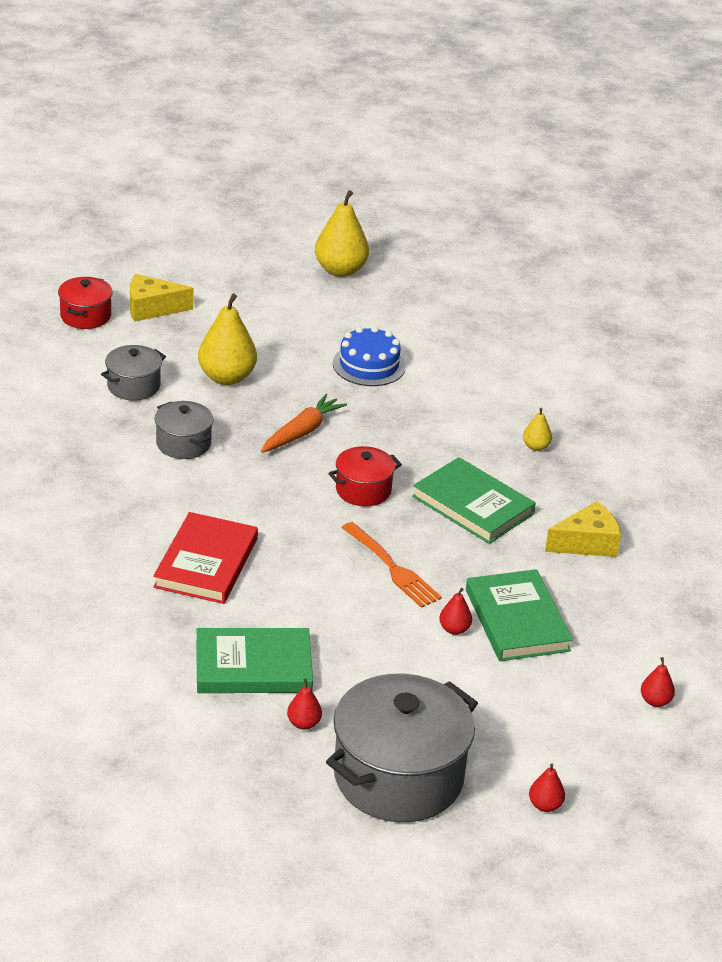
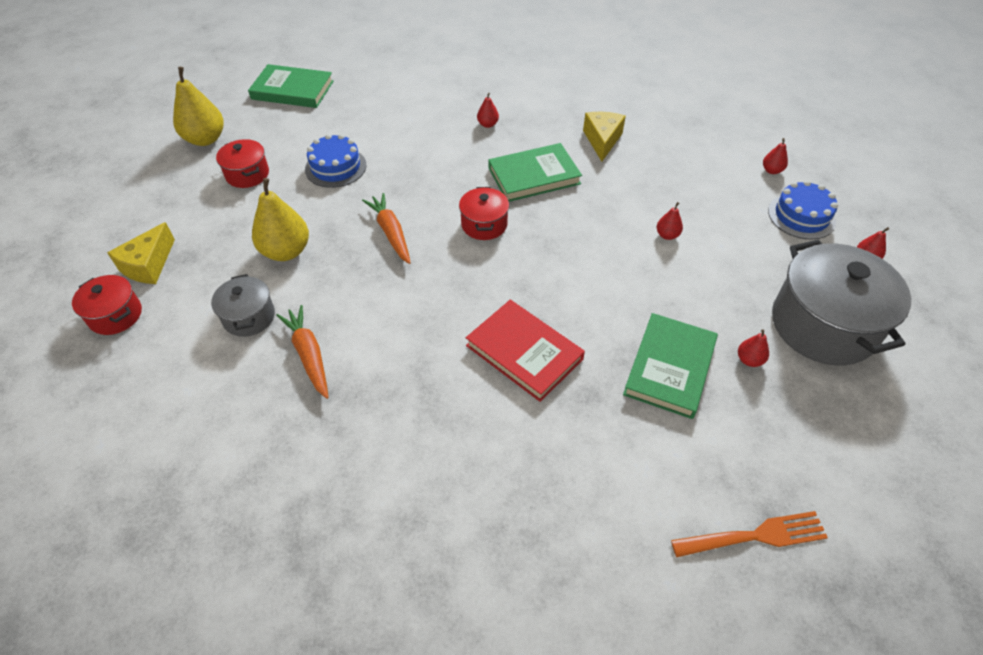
camera: 60 degrees left, 15 degrees up
(115, 435) = (309, 355): none -> orange carrot
(183, 444) = (355, 311): grey pot -> none
(311, 315) = (247, 174): none -> red pot
(391, 567) = (583, 242): orange fork -> orange fork (753, 536)
(517, 620) = (669, 201): green book -> green book (292, 90)
(536, 447) = (487, 124): yellow pear -> red pear
(582, 739) = (801, 216): none -> blue cake

